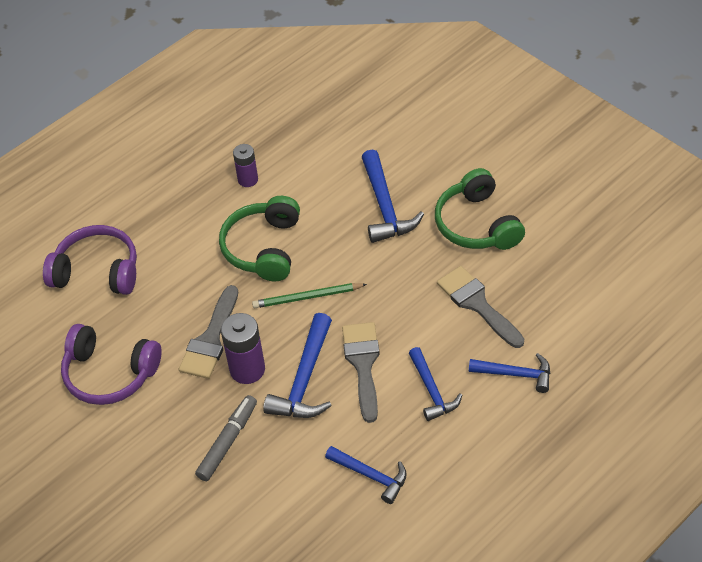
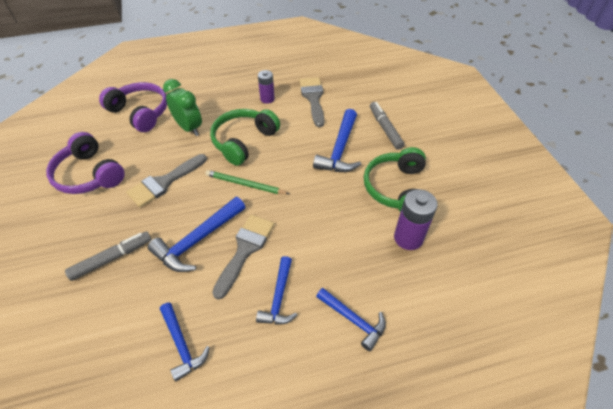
camera: 25 degrees right, 0 degrees up
(180, 262) = (189, 128): none -> green clock
(247, 369) = (168, 213): purple battery -> purple battery (408, 238)
(420, 156) = (385, 129): none -> grey marker
(477, 304) = (359, 246): grey brush -> grey brush (313, 98)

